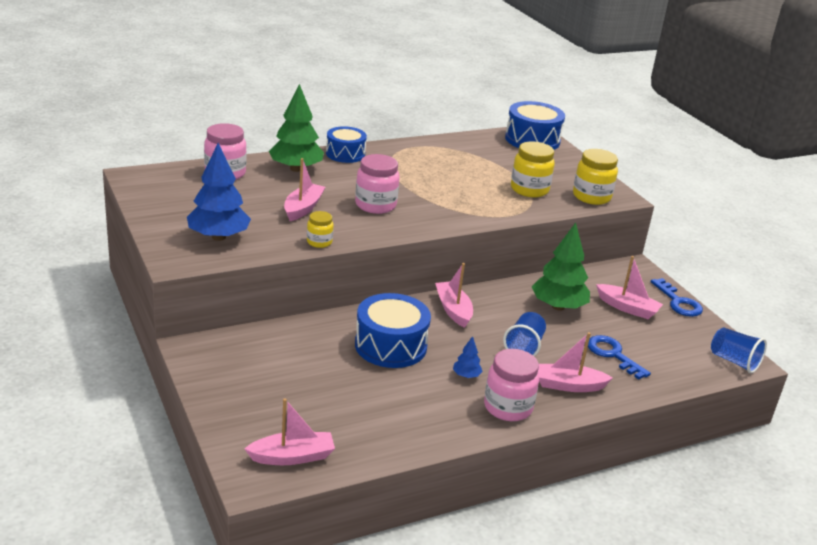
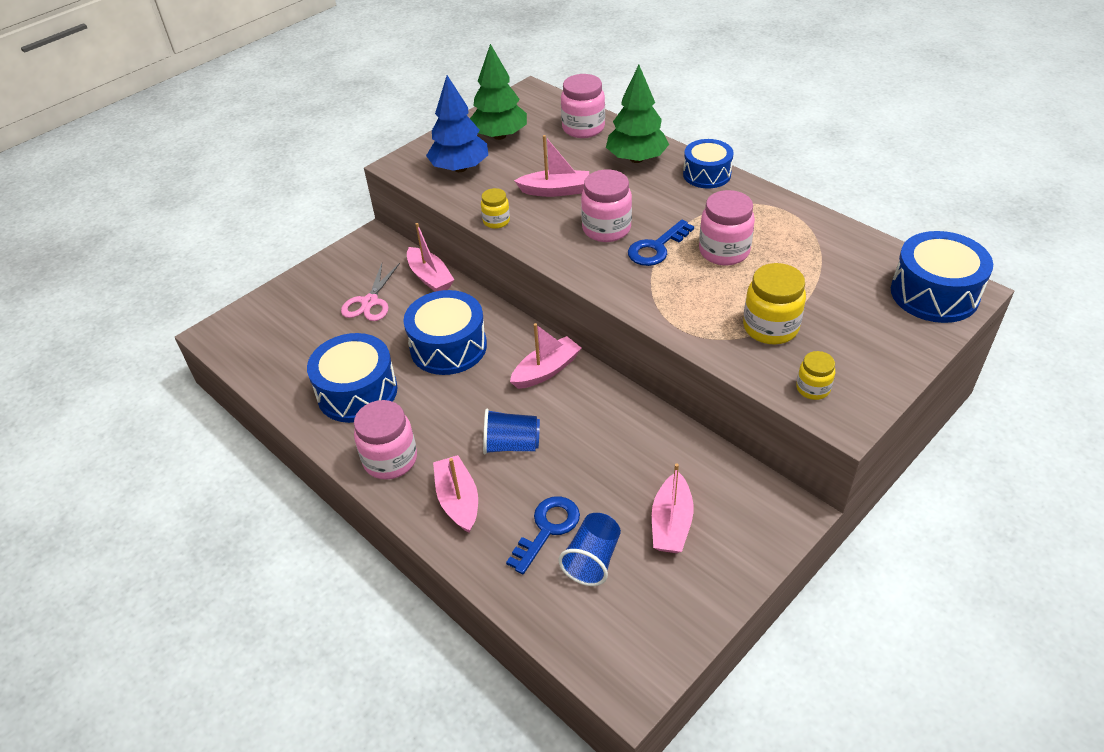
camera: 75 degrees right, 15 degrees up
(292, 372) = (370, 302): none -> pink scissors
(292, 457) = (253, 343): pink boat -> pink boat (430, 277)
(413, 406) = (357, 392): none -> blue drum
(441, 177) = (724, 251): none -> pink jar
(466, 375) = (429, 414): blue tree -> none
(558, 306) = (620, 454): green tree -> green tree (499, 136)
(591, 197) = (813, 389): yellow jar -> yellow jar, size x0.57
(678, 302) = (733, 579): blue key -> blue key (656, 248)
(734, 361) = (619, 669): blue cup -> blue cup (592, 559)

